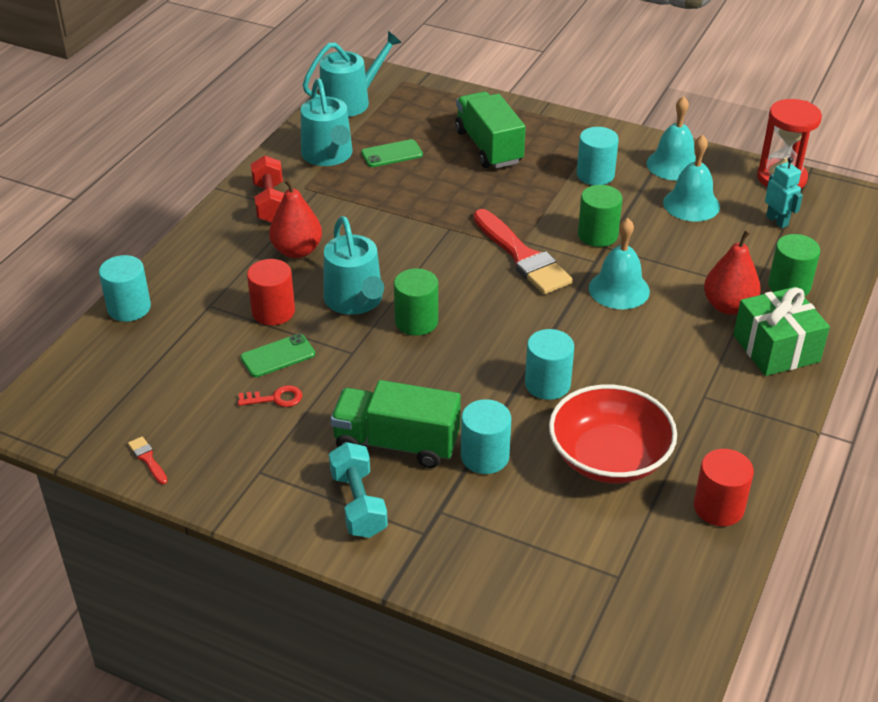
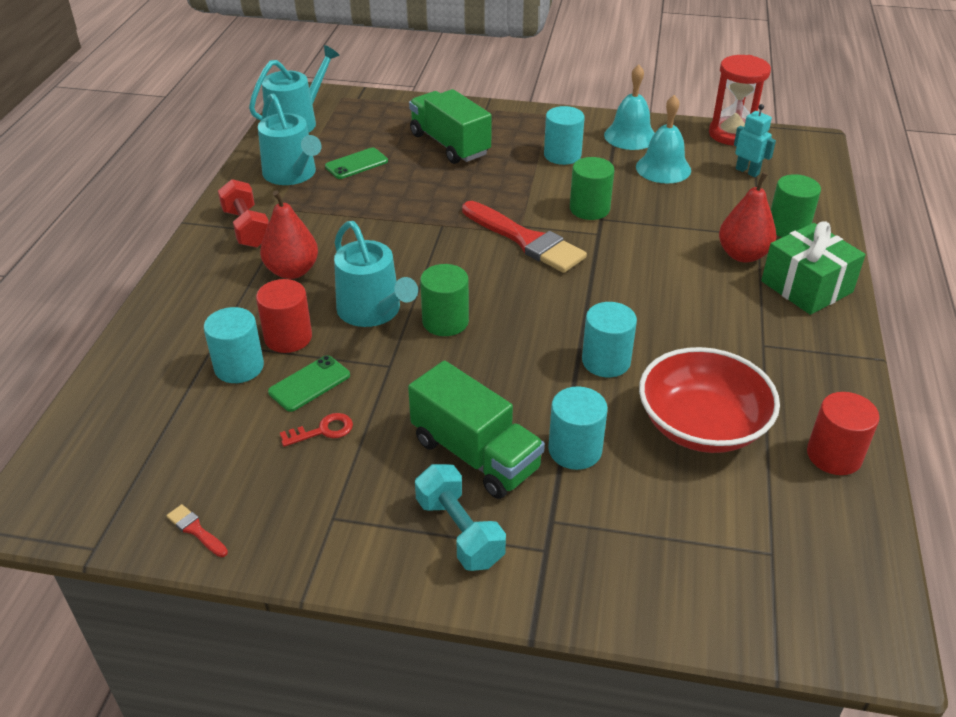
camera: 15 degrees left, 0 degrees up
(129, 308) = (122, 361): turquoise cylinder -> turquoise cylinder (239, 367)
(396, 443) = (475, 454): green truck -> green truck turned 135 degrees counterclockwise
(619, 289) = (633, 256): turquoise bell -> none

